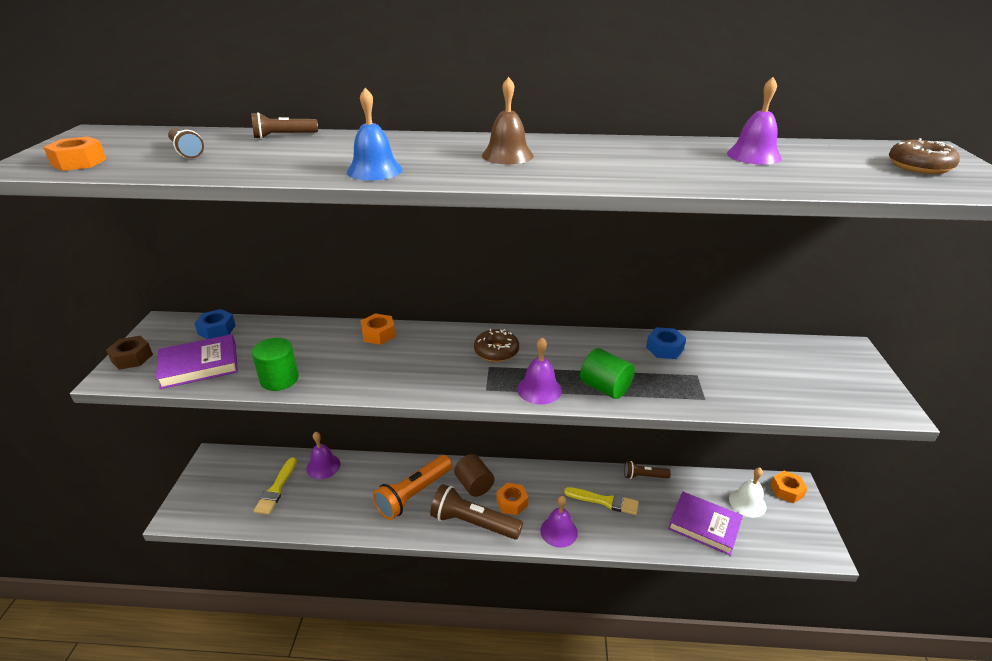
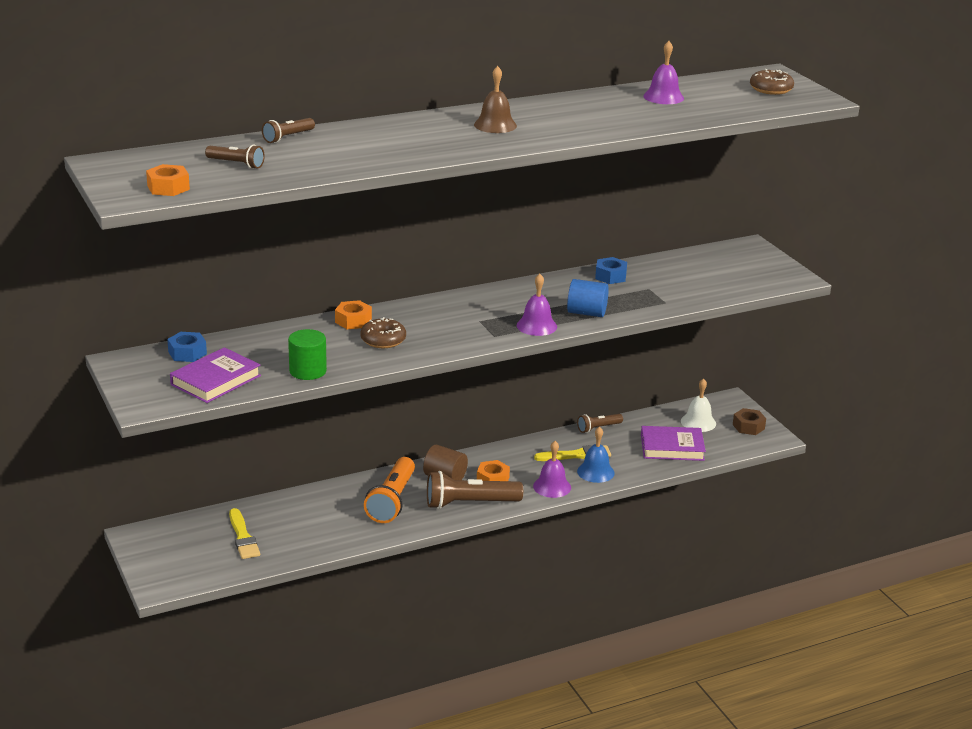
camera: 30 degrees left, 5 degrees down
(132, 358) = (138, 391): brown nut -> brown nut (748, 427)
(323, 466) = (273, 507): purple bell -> none
(374, 170) = (418, 153): blue bell -> blue bell (595, 472)
(496, 351) = (474, 309): brown donut -> brown donut (383, 340)
(605, 388) = (586, 313): green cylinder -> blue cylinder
(787, 490) = (725, 405): orange nut -> none

